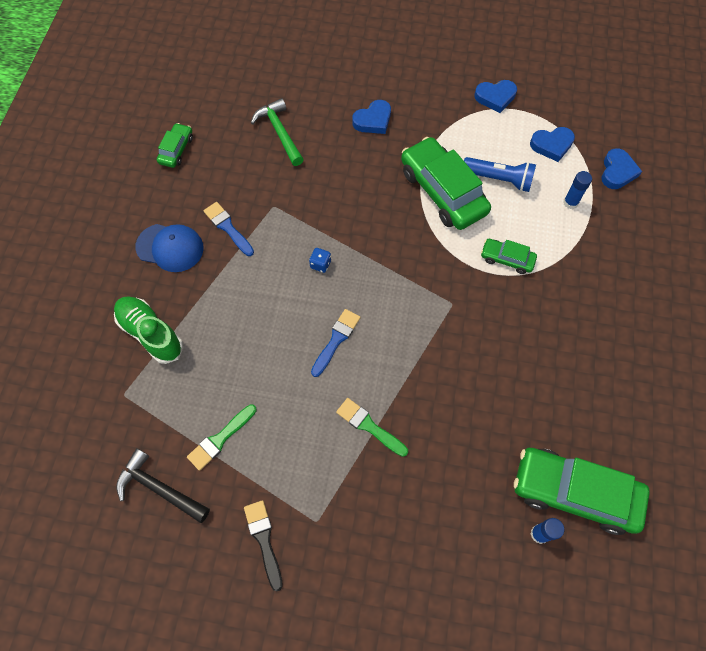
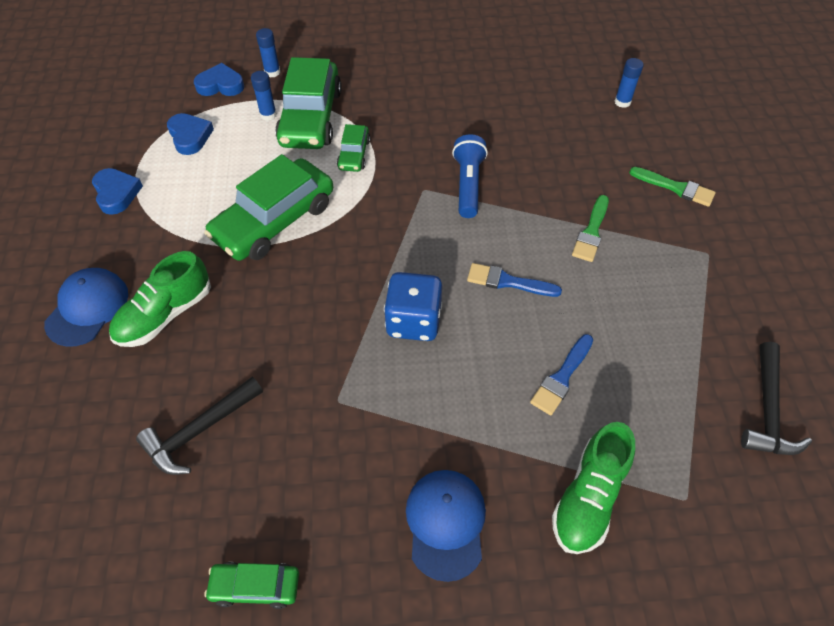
camera: 105 degrees left, 10 degrees down
(220, 439) = (678, 364): green brush -> green brush (675, 188)
(228, 227) = (388, 451): blue brush -> blue brush (562, 377)
(264, 540) = (753, 292): black brush -> none
(279, 132) = (199, 431): green hammer -> black hammer
(320, 264) = (413, 321): blue dice -> blue dice, size x2.20
(373, 120) = (165, 314): blue heart -> green shoe
(391, 80) = (87, 308): none -> blue cap
(499, 179) = (247, 174): blue flashlight -> blue flashlight (468, 185)
(574, 492) = (575, 85): green car -> green car (310, 117)
(631, 213) = (272, 72): none -> blue glue stick

